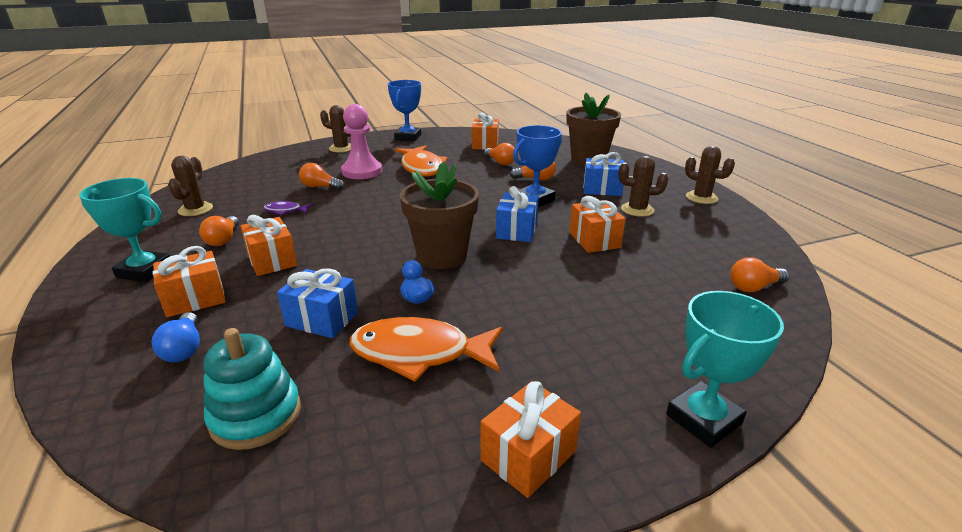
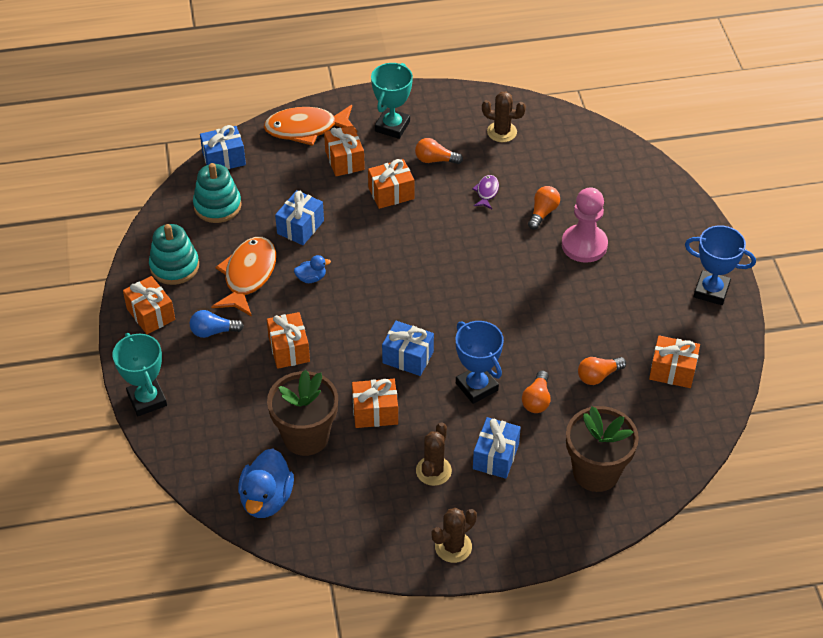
camera: 100 degrees right, 20 degrees up
(126, 430) = (224, 159): none -> blue gift
(184, 349) = (287, 166): blue light bulb -> blue light bulb (213, 331)
(341, 148) = (669, 225): brown cactus -> none
(407, 446) = (174, 266): none -> turquoise stacking toy
(421, 168) = (589, 298): orange fish -> orange fish (306, 129)
(442, 256) = (372, 298): brown flower pot -> brown flower pot (306, 436)
(539, 300) = (289, 349): none -> orange gift
(754, 287) = (266, 499): orange light bulb -> blue duck

